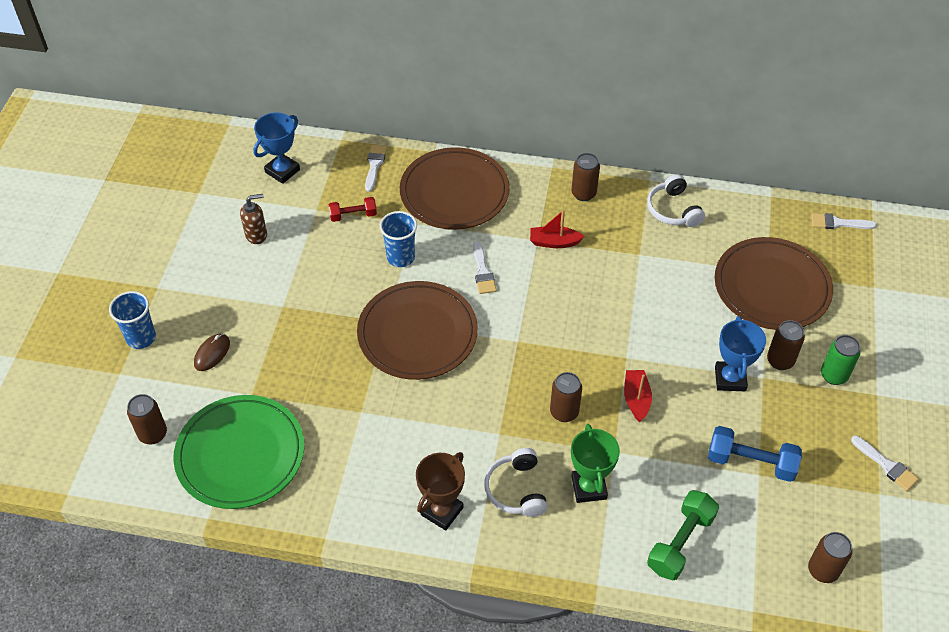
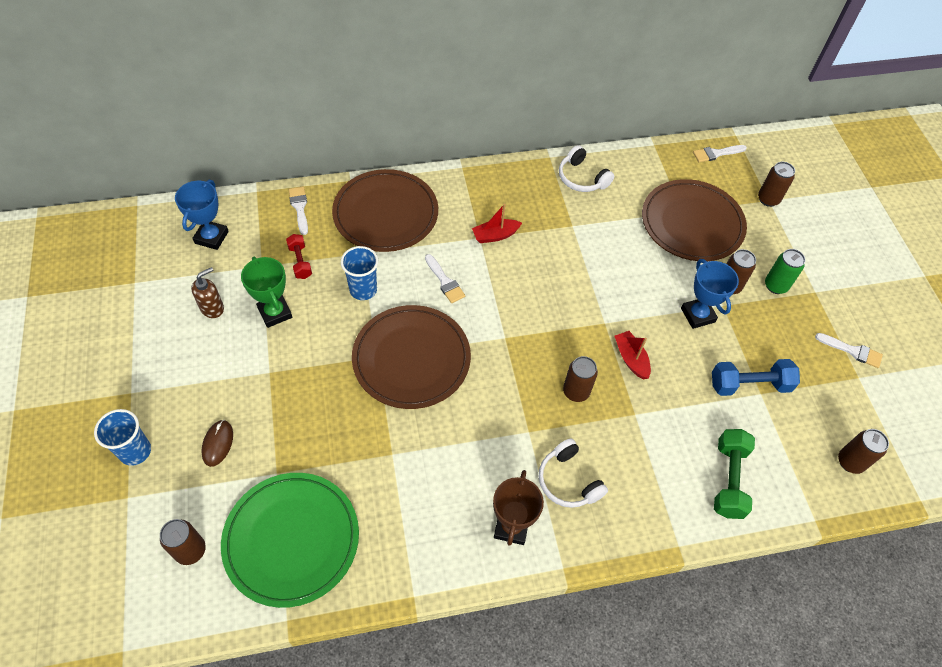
camera: 25 degrees left, 5 degrees up
(353, 215) = (300, 262): red dumbbell -> red dumbbell turned 75 degrees counterclockwise
(583, 193) = (500, 184): brown can -> brown can (768, 199)
(589, 487) = (629, 456): green trophy -> green trophy (275, 313)

